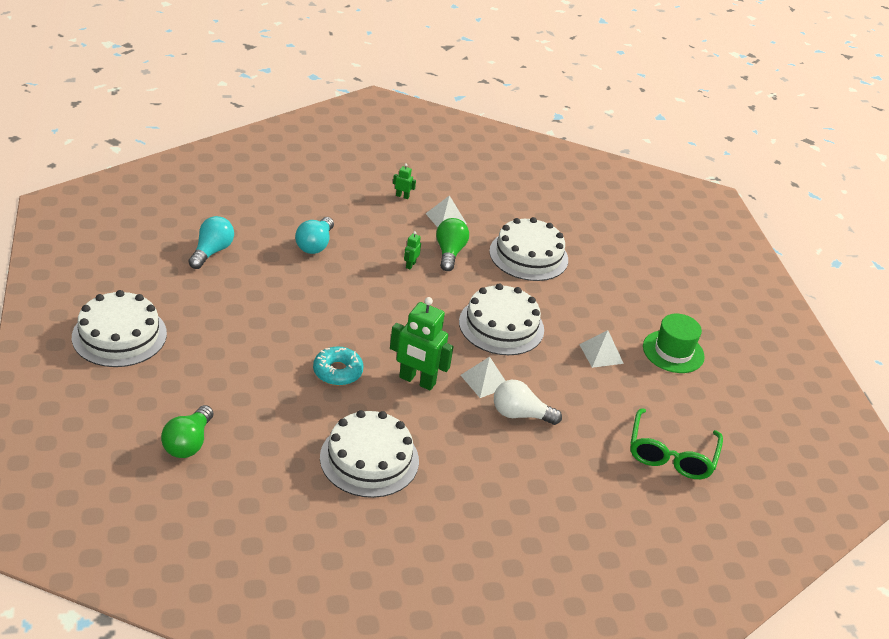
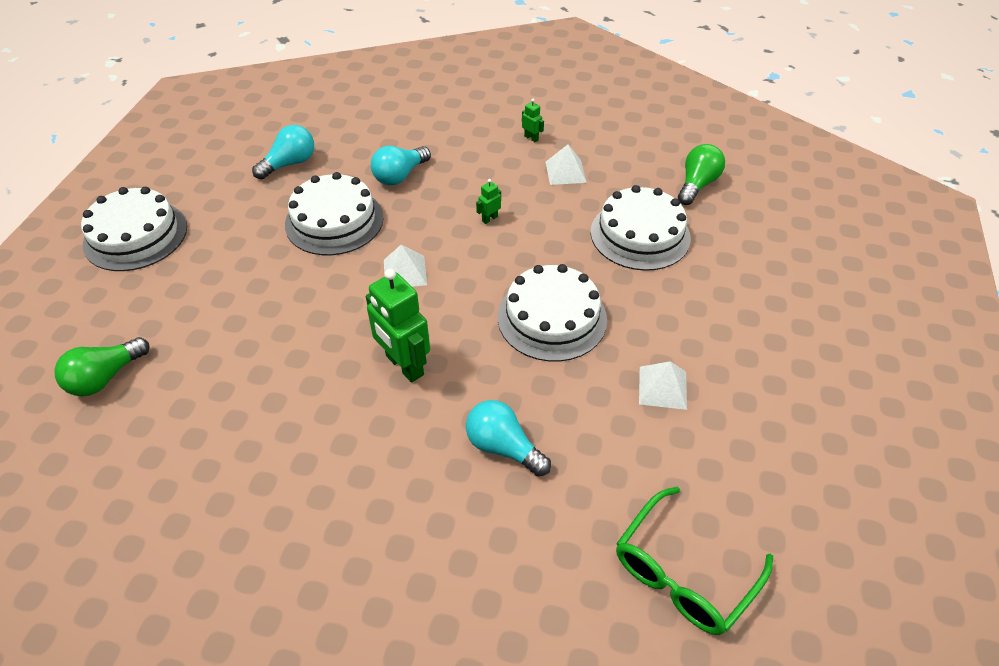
camera: 30 degrees right, 10 degrees up
(337, 371) = (322, 331): turquoise donut -> none
(369, 459) = (280, 456): white cake -> white cake (334, 221)
(449, 253) = (544, 213): green light bulb -> green light bulb (697, 184)
(484, 381) = (486, 387): white pyramid -> white pyramid (405, 272)
(520, 414) = (503, 447): white light bulb -> turquoise light bulb
(673, 352) = (768, 410): green hat -> none

